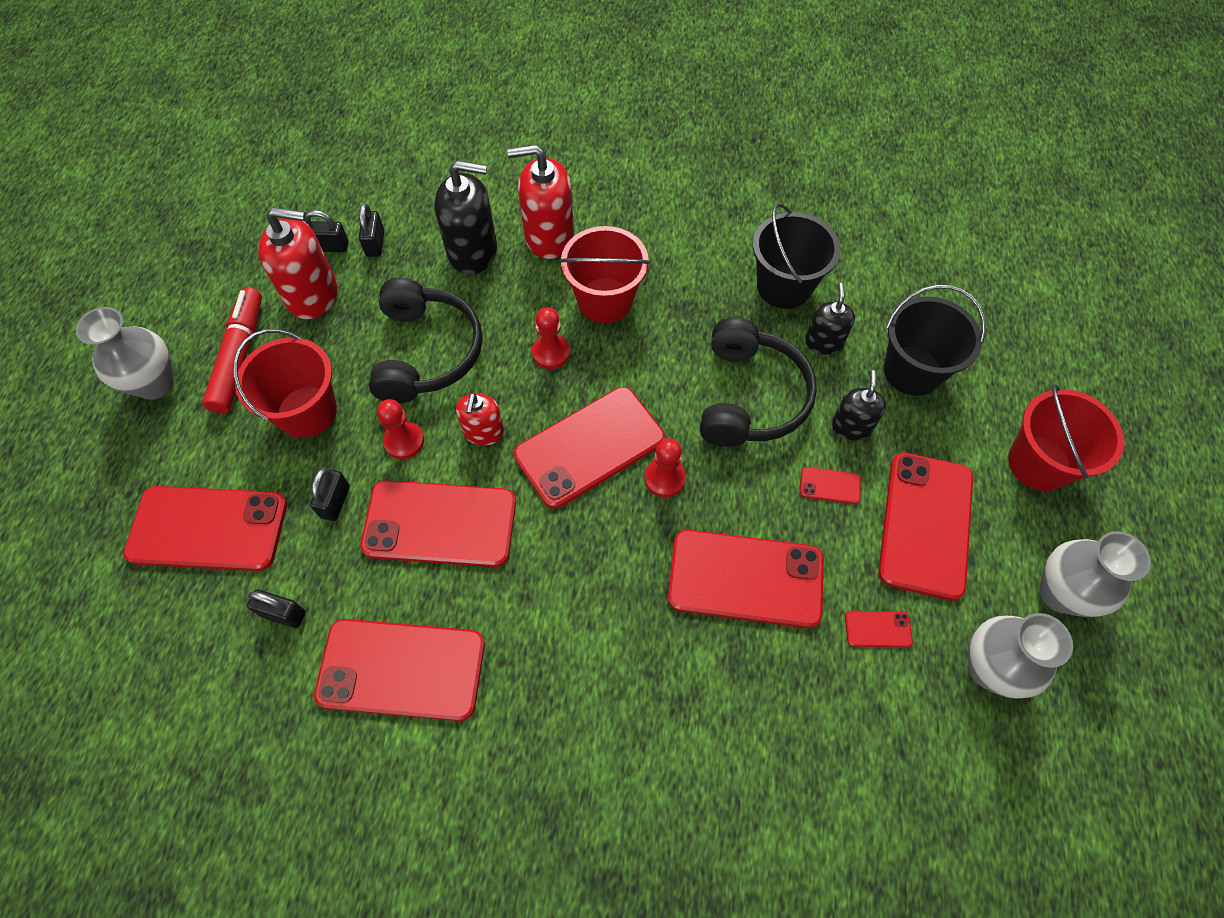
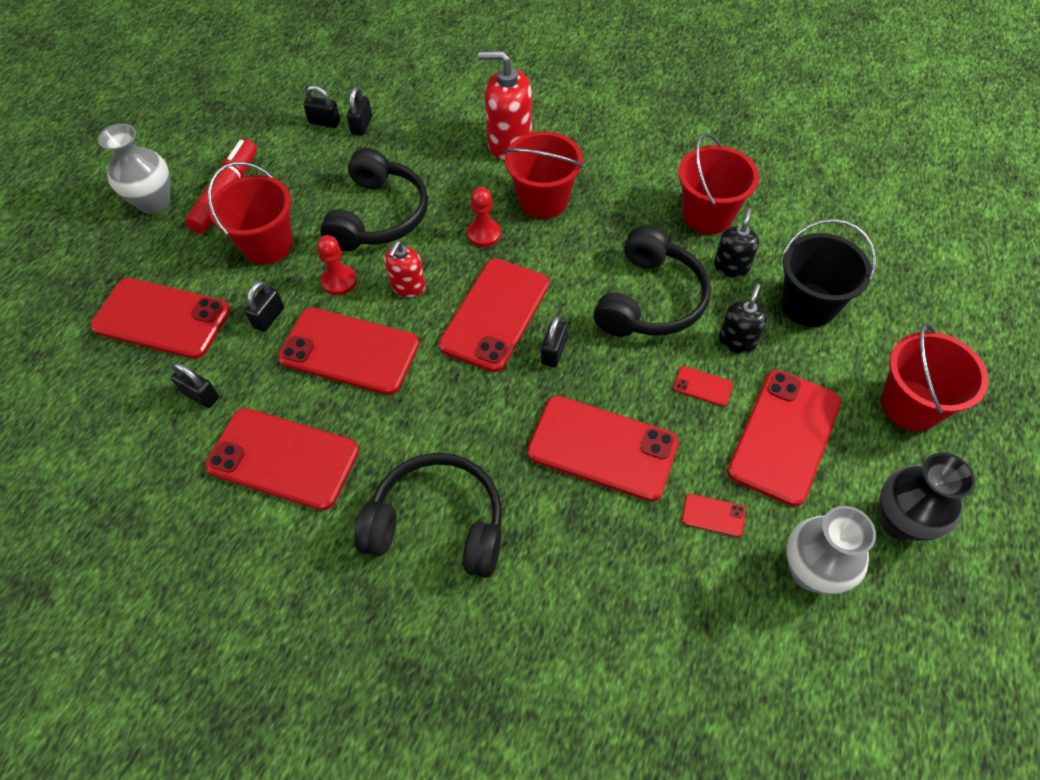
camera: 15 degrees right, 5 degrees down
(313, 295) = (299, 156): red soap dispenser -> none
(473, 251) = (441, 144): black soap dispenser -> none
(589, 447) = (495, 314): red phone -> red phone turned 45 degrees counterclockwise
(595, 707) = (438, 524): none -> black headphones
(664, 478) = (553, 352): red pawn -> black padlock
(784, 286) = (707, 215): black bucket -> red bucket
(1060, 593) = (900, 521): grey vase -> black vase

